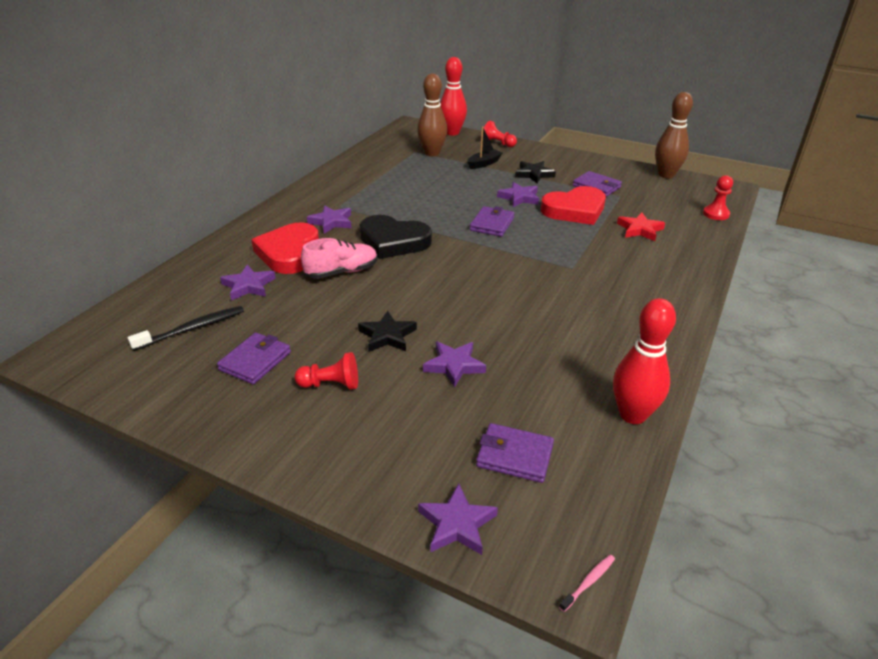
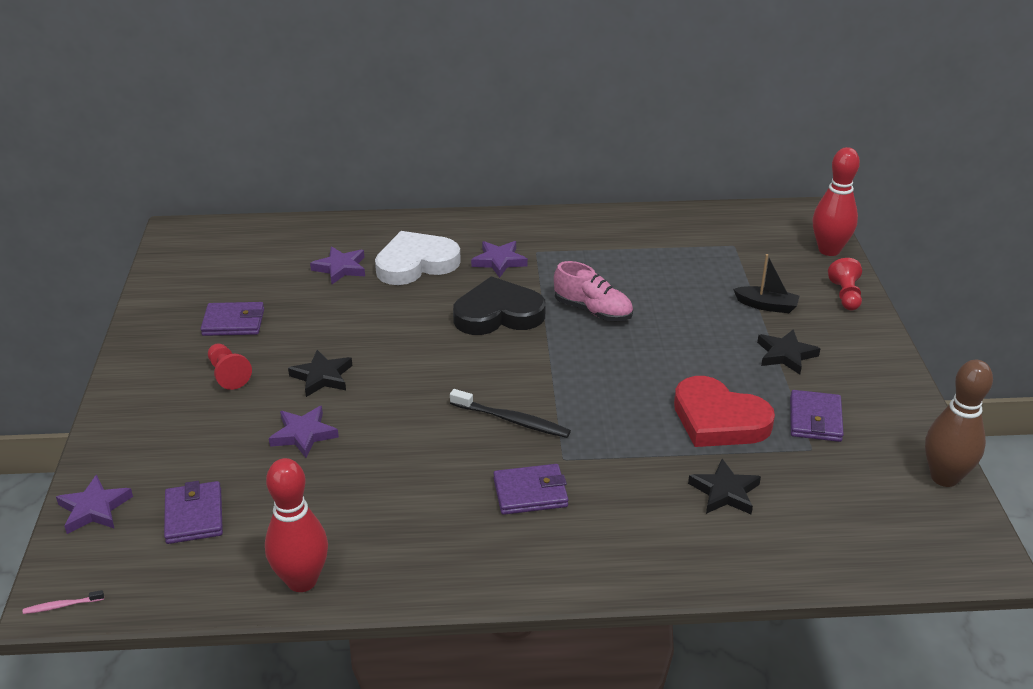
camera: 60 degrees right, 0 degrees up
(192, 329) = (255, 272): black toothbrush -> black toothbrush (512, 420)
(289, 253) = (416, 263): red heart -> white heart
(341, 272) = (408, 307): pink shoe -> pink shoe (592, 310)
(393, 241) = (498, 314): black heart -> black heart turned 90 degrees clockwise
(432, 153) = (745, 258): brown bowling pin -> none
(492, 224) = (608, 366): purple wallet -> purple wallet (530, 493)
(519, 197) = (701, 364): purple star -> none
(588, 582) = (62, 606): pink toothbrush -> pink toothbrush turned 150 degrees clockwise
(640, 230) = (725, 492): red star -> black star
(716, 214) = (863, 559): red pawn -> none

